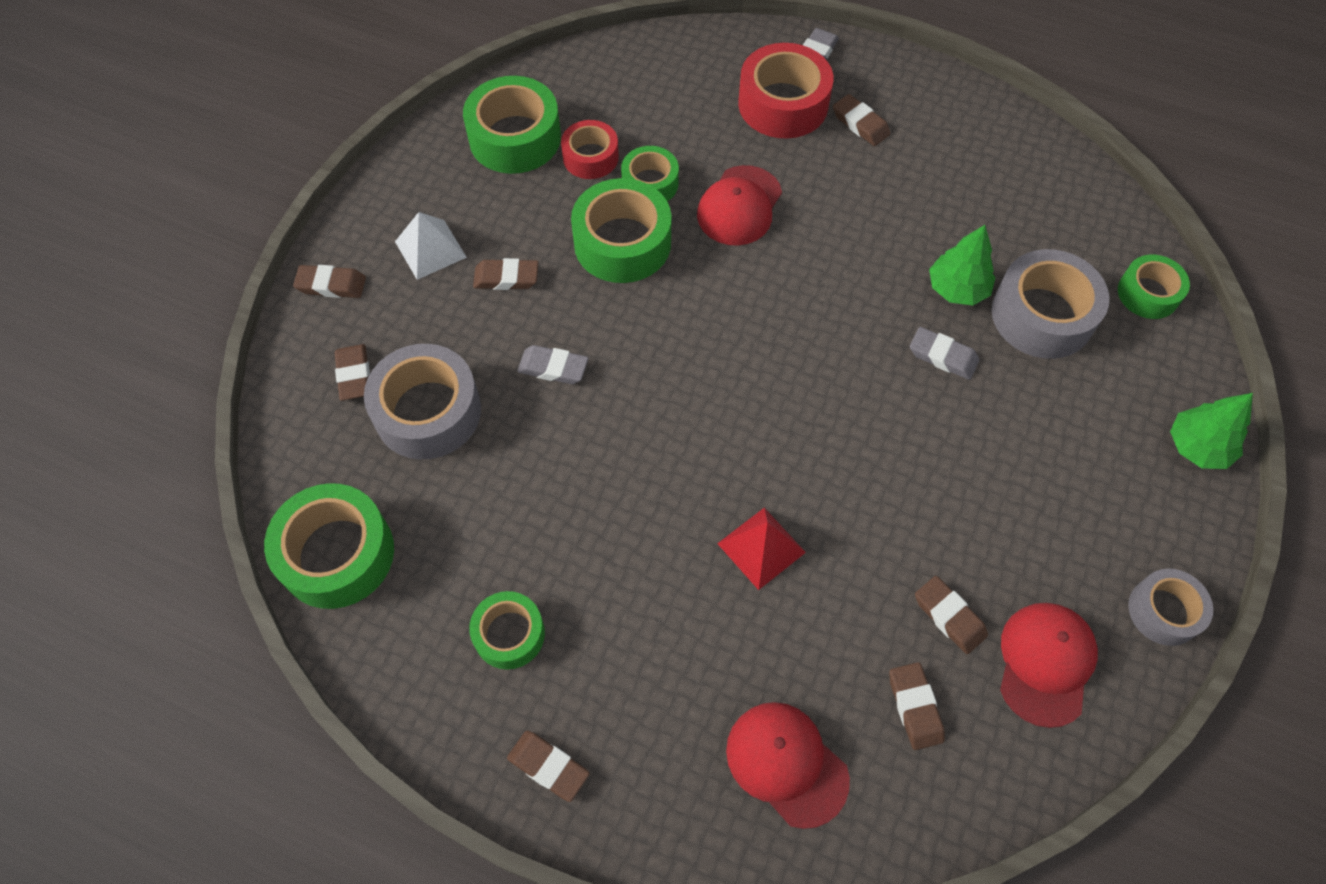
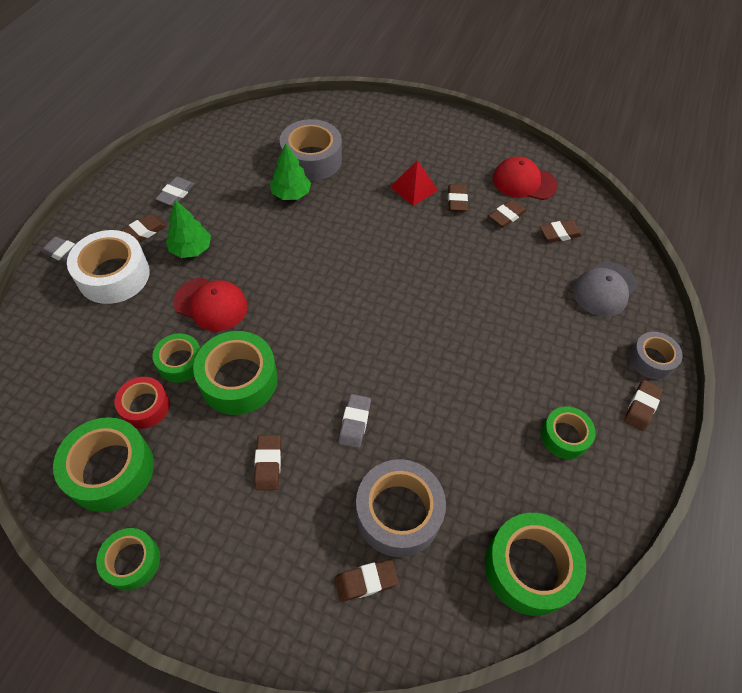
camera: 95 degrees left, 5 degrees down
(331, 285) = (268, 621): brown eraser -> brown eraser (456, 200)
(430, 249) = (232, 531): white pyramid -> none
(761, 548) = (480, 297): red pyramid -> red pyramid (414, 188)
(783, 104) = (114, 275): red tape -> white tape
(786, 764) = (604, 289): red cap -> grey cap
(943, 356) = (341, 205): grey eraser -> grey eraser (176, 194)
(1148, 293) = (298, 116): green tape -> green tape (132, 561)
(1163, 611) = (487, 137): grey tape -> grey tape (651, 360)
(1197, 447) = (394, 113): green tree -> green tree (191, 249)

